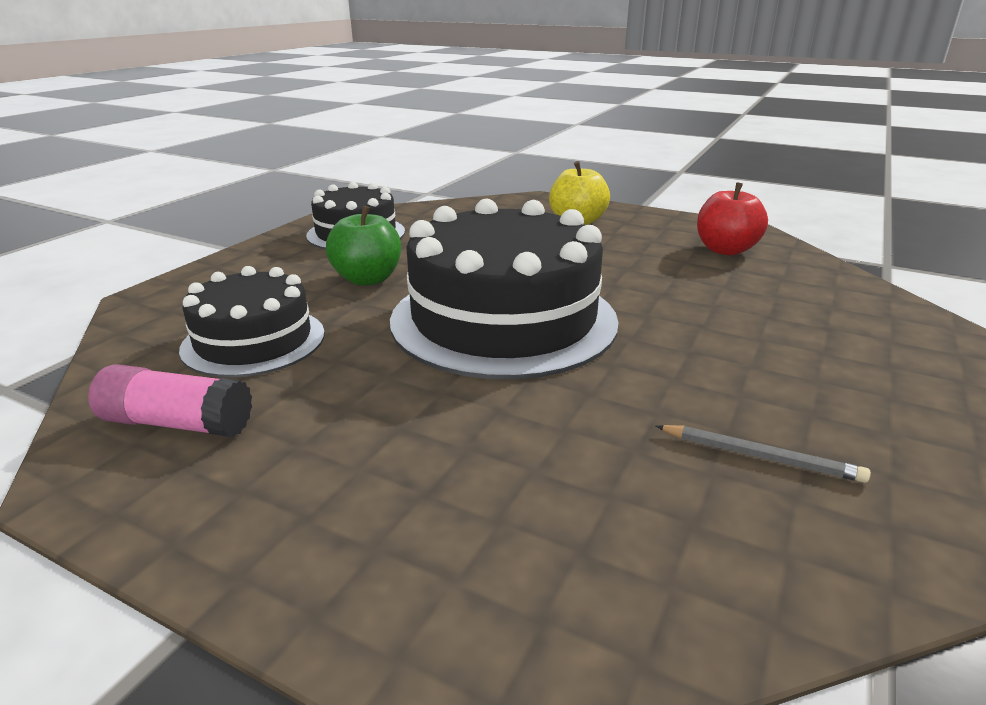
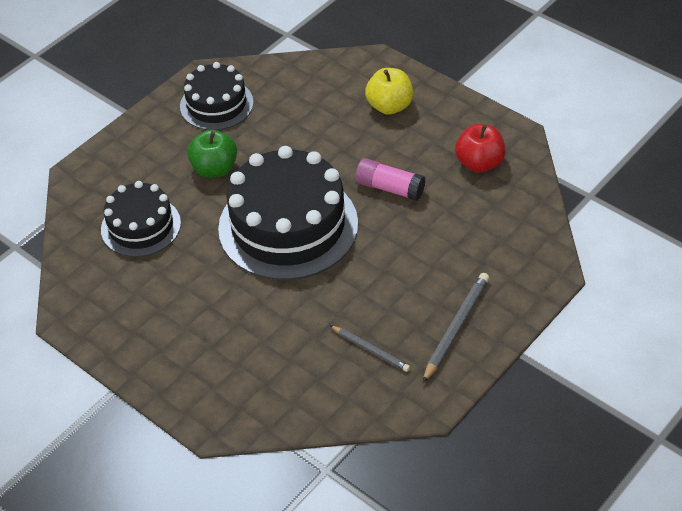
camera: 15 degrees right, 20 degrees up
(177, 423) = (104, 287): pink glue stick -> pink glue stick (389, 188)
(880, 406) = (456, 328): none -> grey pencil

